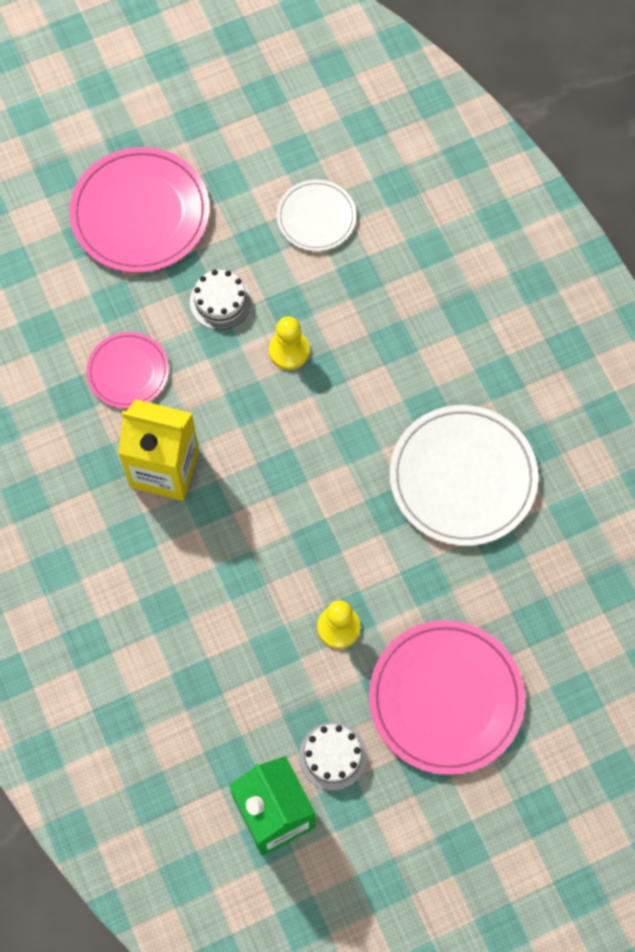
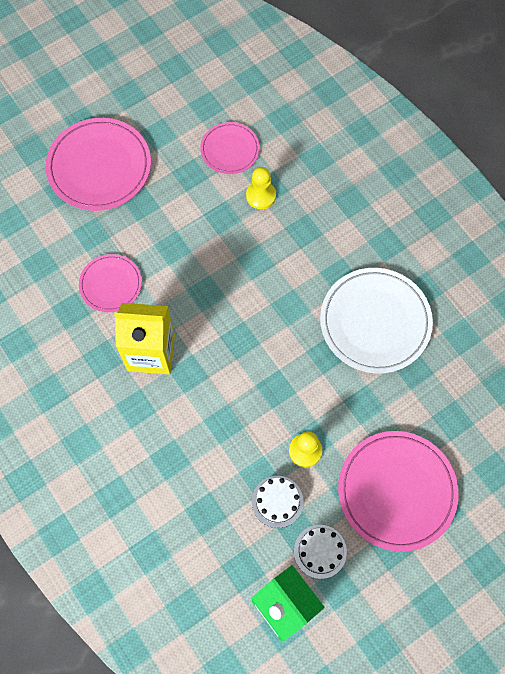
camera: 10 degrees left, 0 degrees up
(220, 301) = (170, 221): white cake -> white cake (277, 501)
(289, 351) = (228, 249): yellow pawn -> yellow pawn (261, 196)
(316, 217) = (230, 150): white plate -> pink plate

